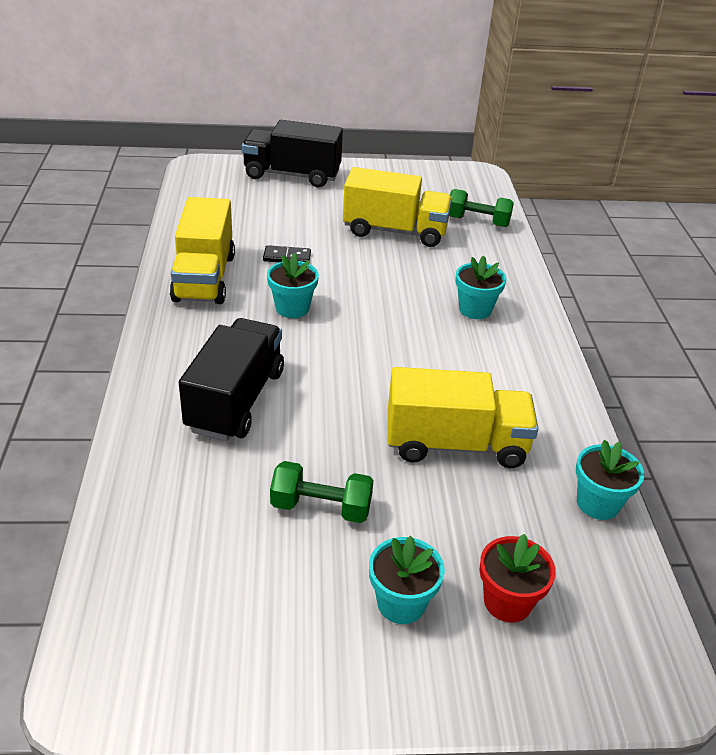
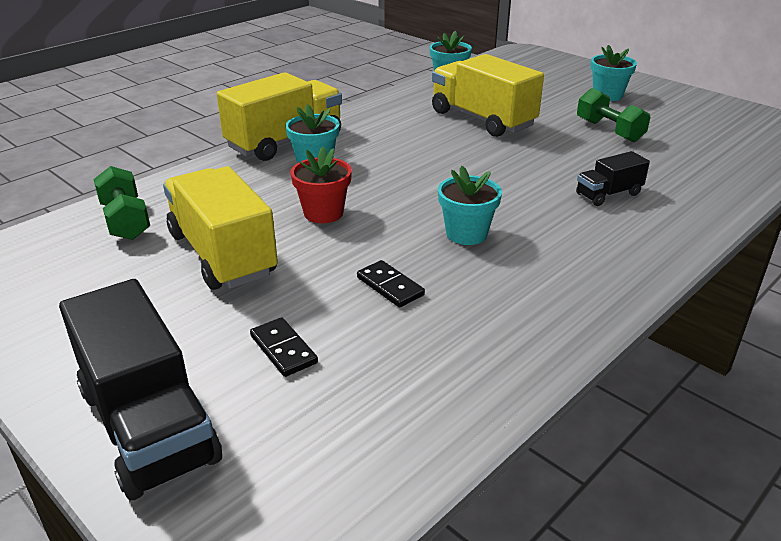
camera: 130 degrees left, 5 degrees down
(204, 278) = (520, 310): yellow truck -> yellow truck (285, 142)
(236, 400) = (608, 194): black truck -> black truck, size x0.51
(288, 212) = (283, 349): none -> black domino
(507, 602) = (553, 79): red flower pot -> red flower pot (323, 213)

